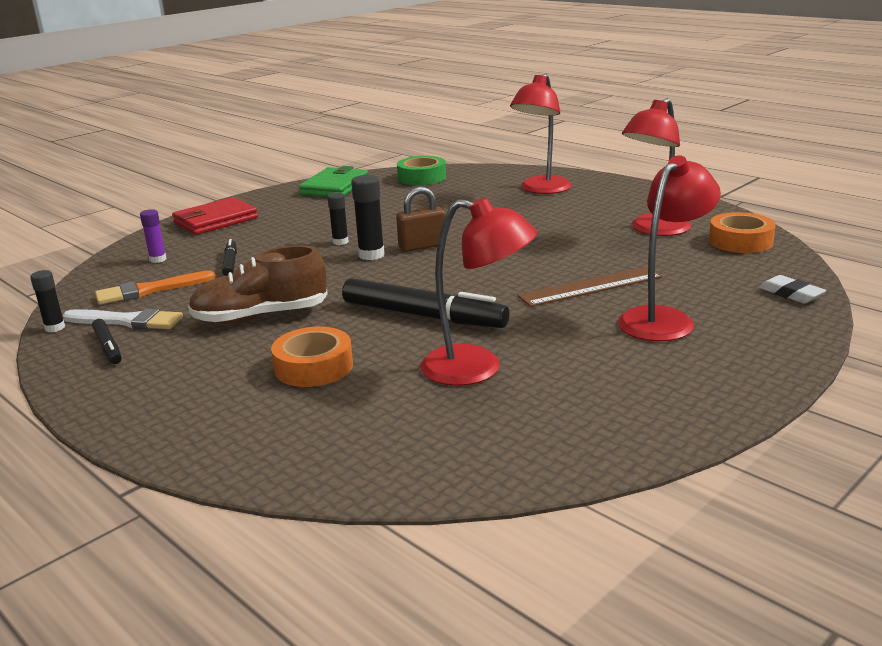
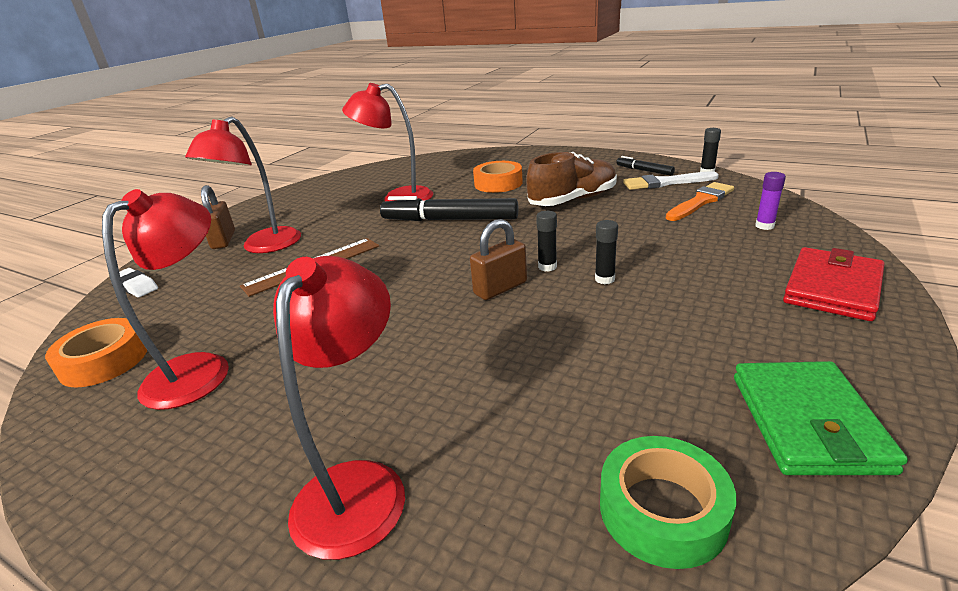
camera: 165 degrees right, 5 degrees up
(230, 263) = (681, 234): black marker -> none
(371, 255) = (547, 267): black glue stick -> black glue stick, size x0.65
(731, 338) = (223, 240): none -> brown padlock

